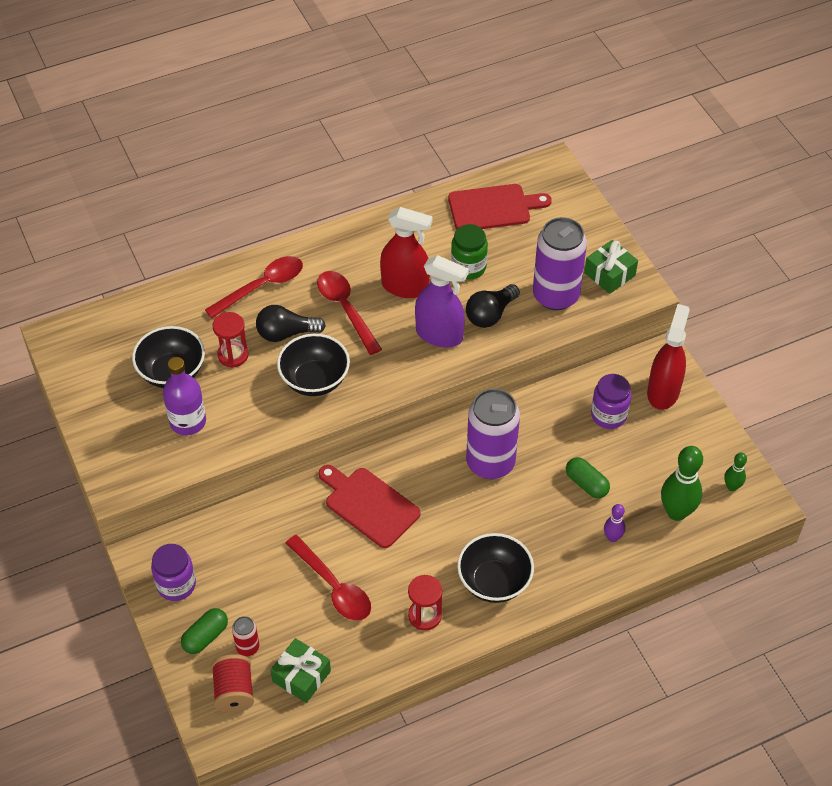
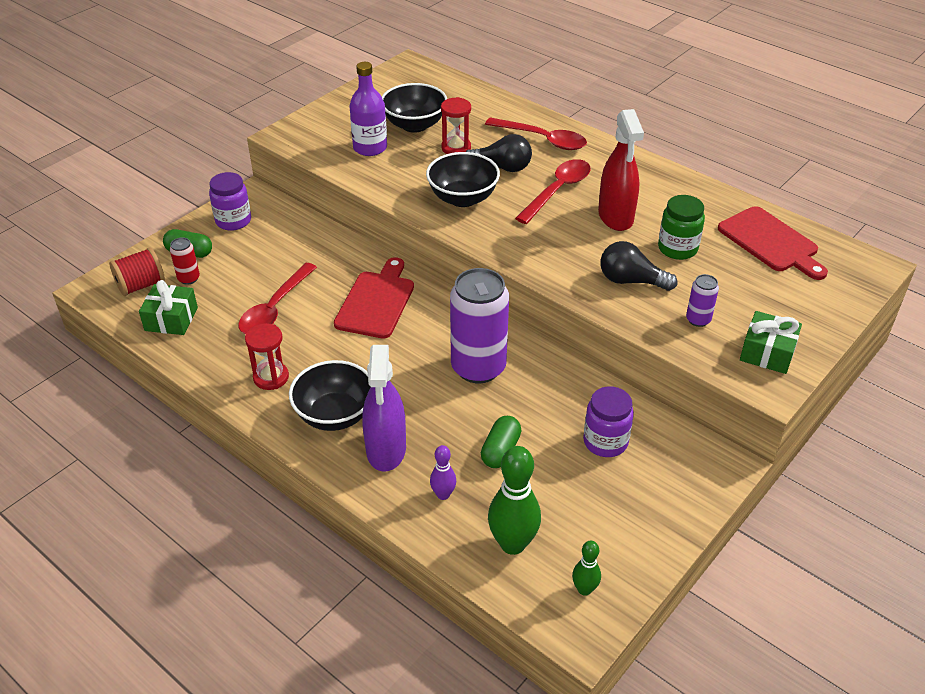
camera: 65 degrees right, 10 degrees down
(286, 333) = (502, 167): black light bulb -> black light bulb turned 135 degrees clockwise
(439, 335) = (576, 255): purple spray bottle -> purple spray bottle (386, 450)
(555, 296) = (698, 320): purple can -> purple can, size x0.45
(663, 391) = (675, 480): red spray bottle -> none

